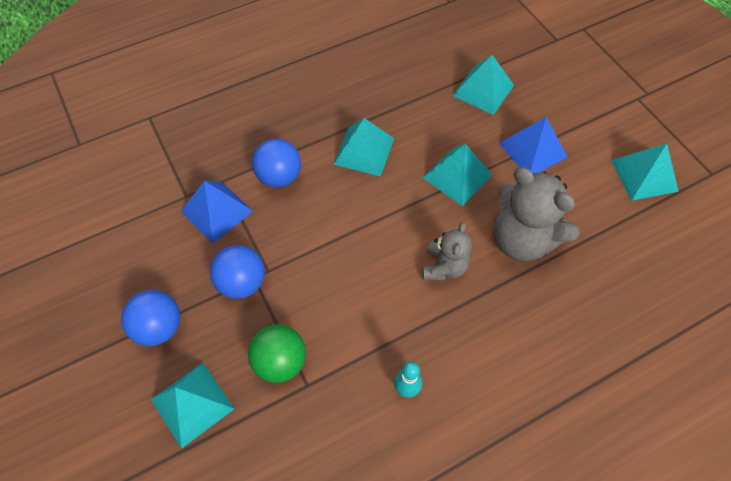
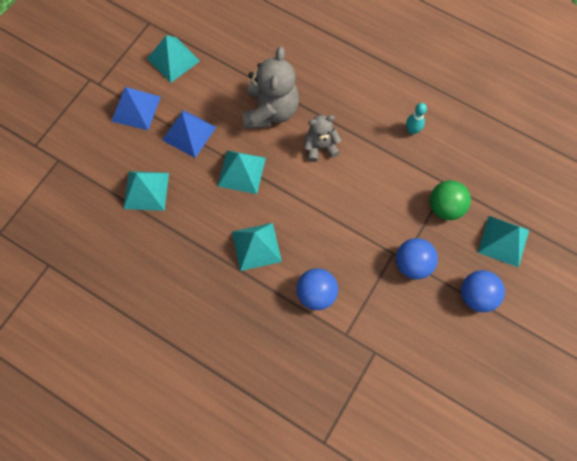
camera: 120 degrees left, 10 degrees up
(216, 211) = (372, 320): blue pyramid -> blue pyramid (136, 109)

